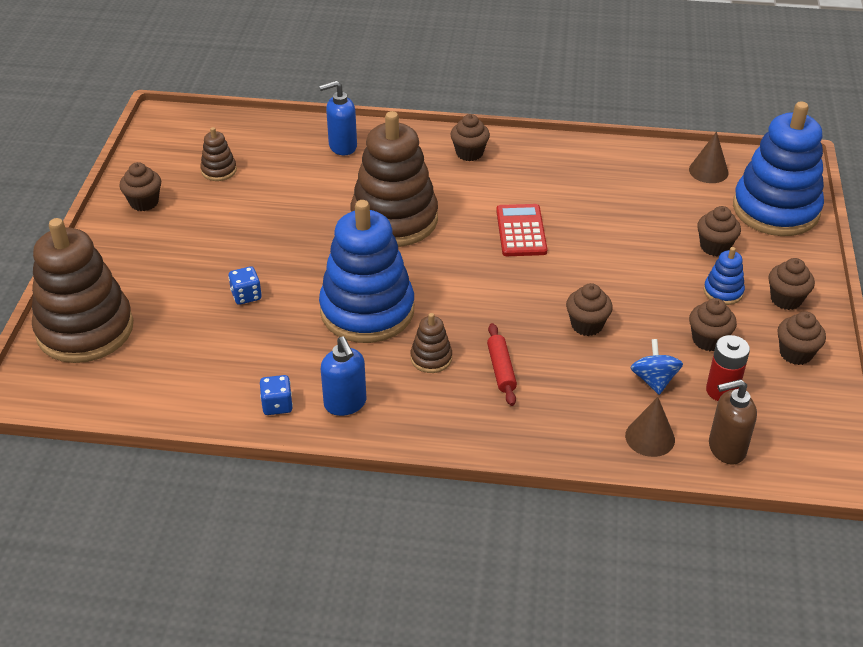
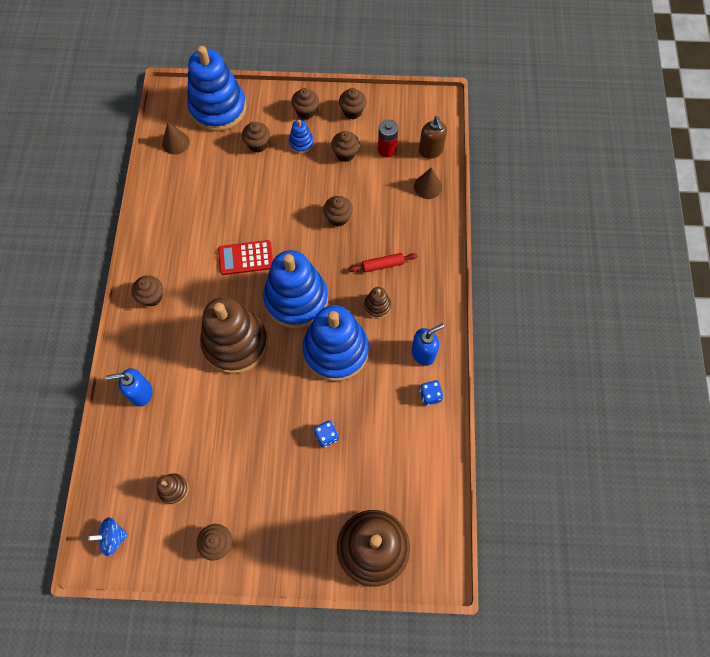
camera: 95 degrees left, 25 degrees up
(342, 146) = (141, 393): blue soap dispenser -> blue soap dispenser turned 105 degrees clockwise
(452, 276) = (296, 299): none -> blue stacking toy
(654, 380) = (382, 183): blue spinning top -> blue spinning top (113, 537)

